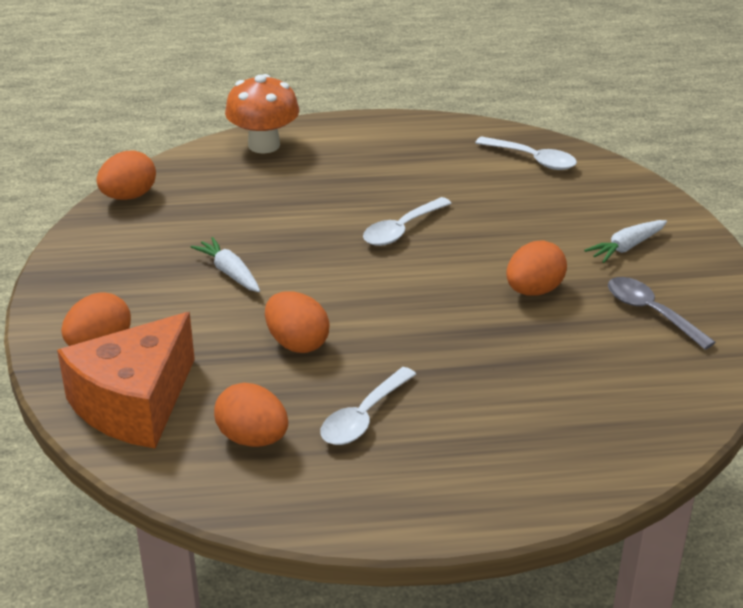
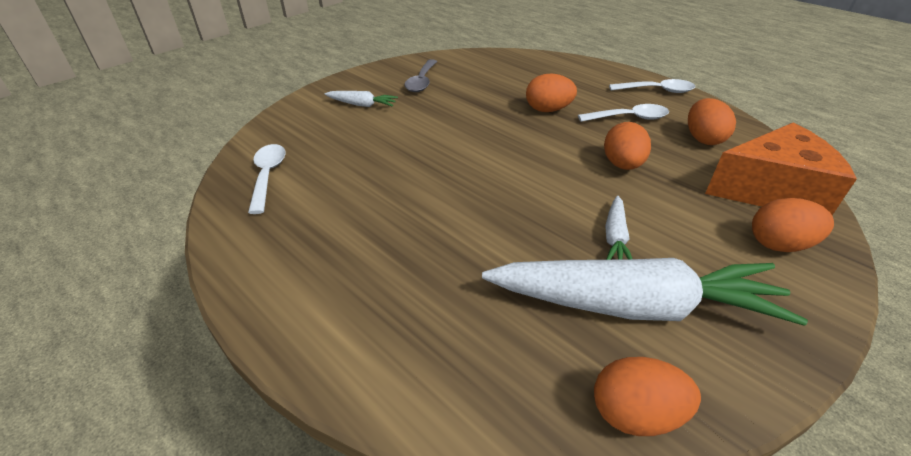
camera: 130 degrees left, 5 degrees up
(173, 239) = (634, 306): none -> white carrot
(264, 145) = (395, 370): orange mushroom -> none
(401, 230) = (446, 188): white spoon -> white spoon (657, 90)
(533, 290) = (448, 115): orange egg -> orange egg (548, 110)

